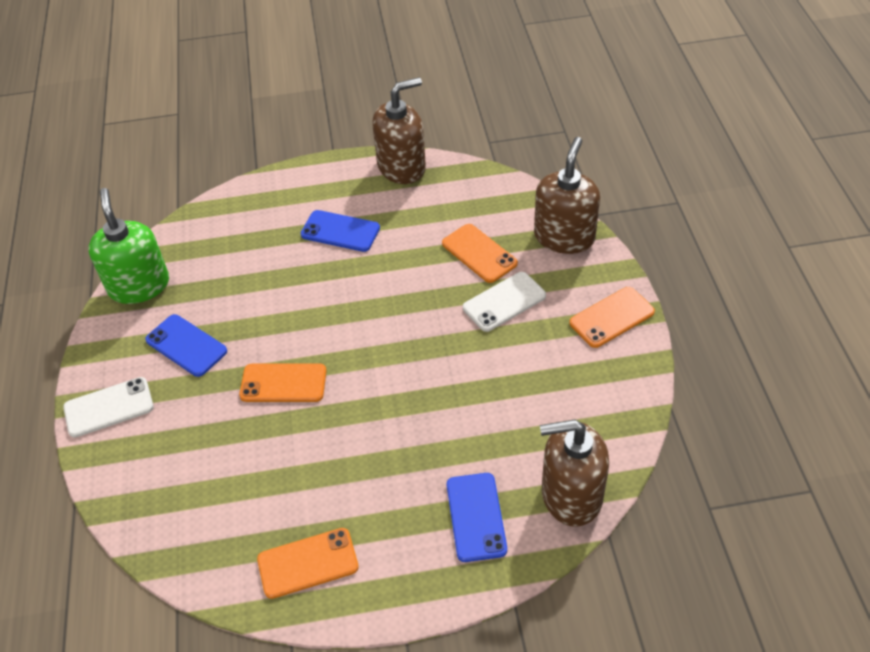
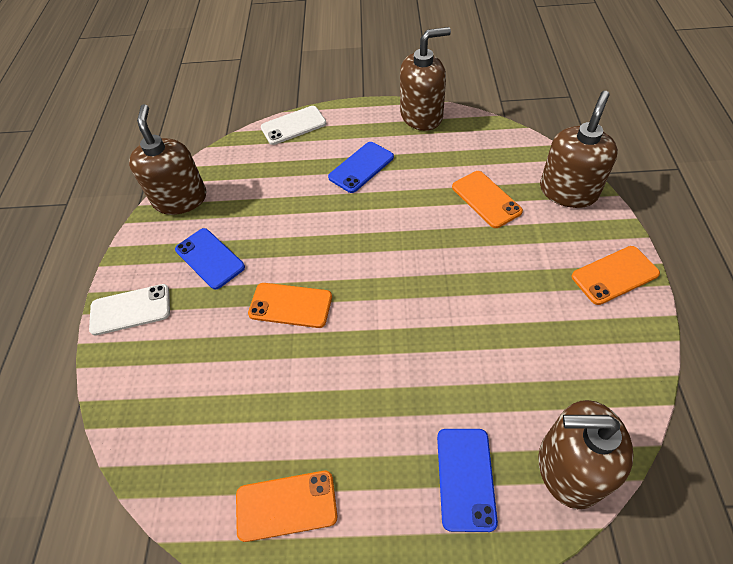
camera: 10 degrees right, 5 degrees up
(139, 285) = (180, 199): green soap dispenser -> brown soap dispenser
(340, 231) = (361, 167): blue phone -> blue phone turned 75 degrees counterclockwise
(504, 302) = (507, 248): white phone -> white phone (293, 125)

